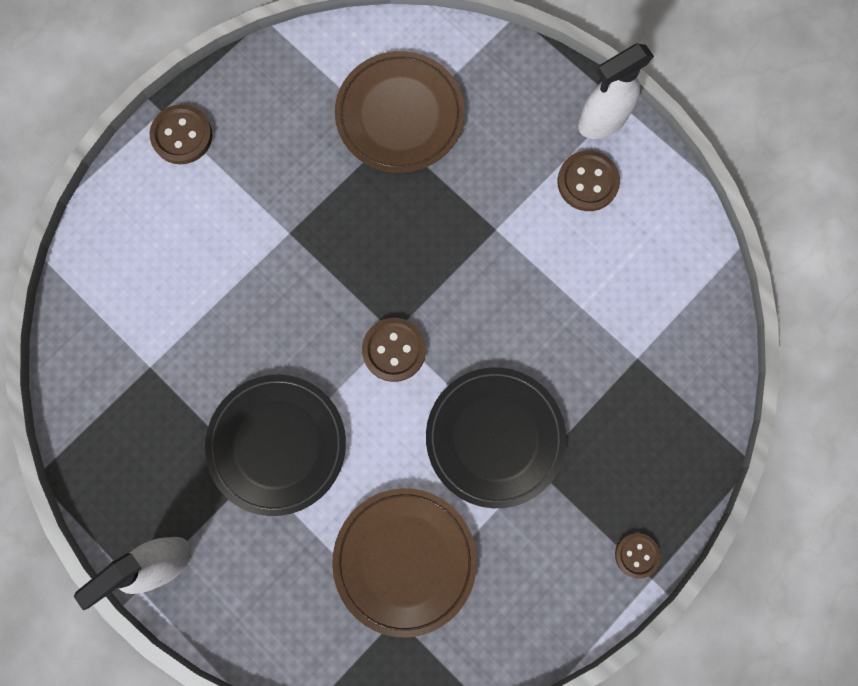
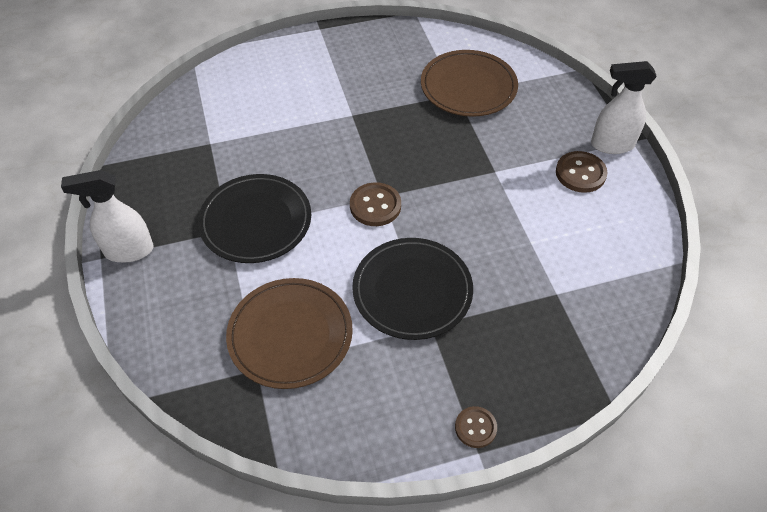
camera: 30 degrees right, 25 degrees down
(182, 136) = (322, 44): brown button -> none

